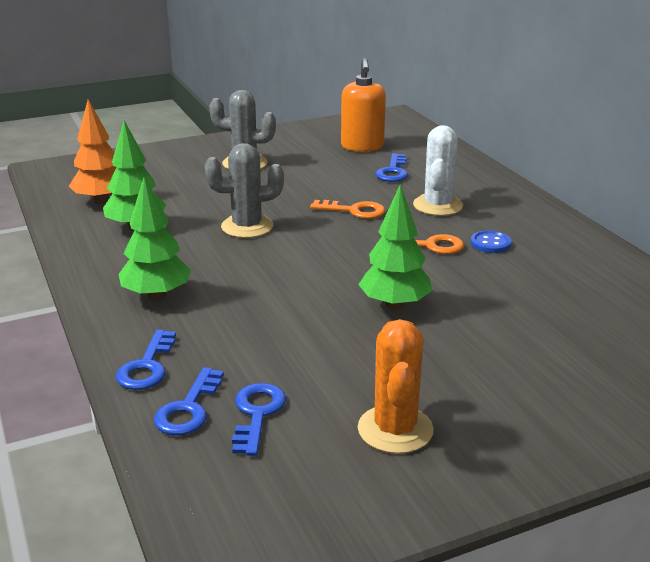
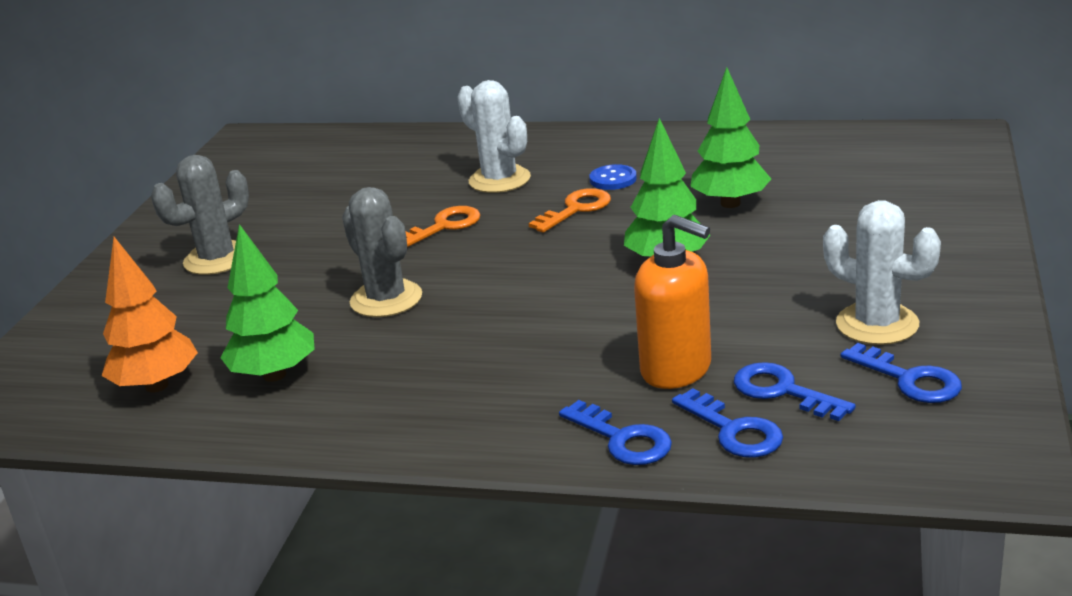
camera: 50 degrees left, 0 degrees up
(156, 295) = (471, 398): green tree -> green tree (730, 203)
(247, 227) = (386, 299): grey cactus -> grey cactus turned 60 degrees counterclockwise
(362, 146) = (296, 177): orange soap dispenser -> orange soap dispenser (676, 369)
(393, 171) = (386, 179): blue key -> blue key (909, 379)
(395, 429) = (877, 324): orange cactus -> white cactus

